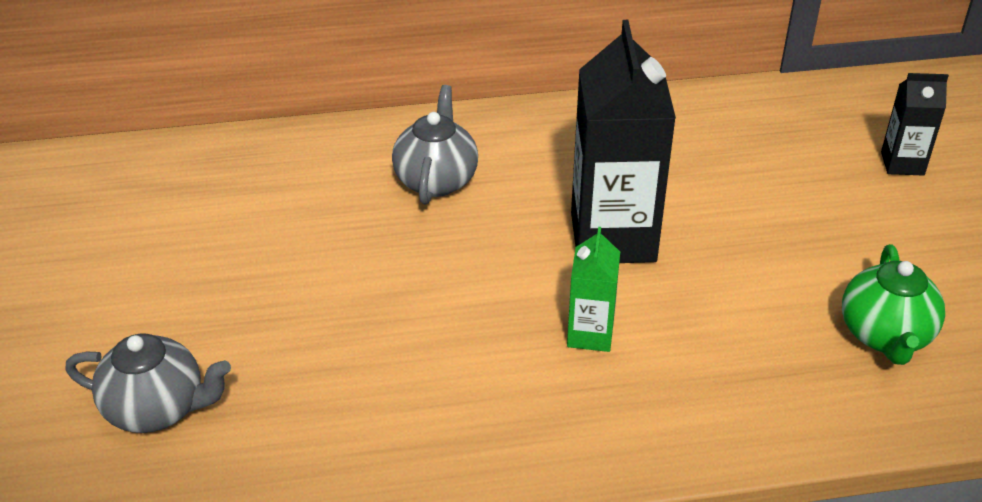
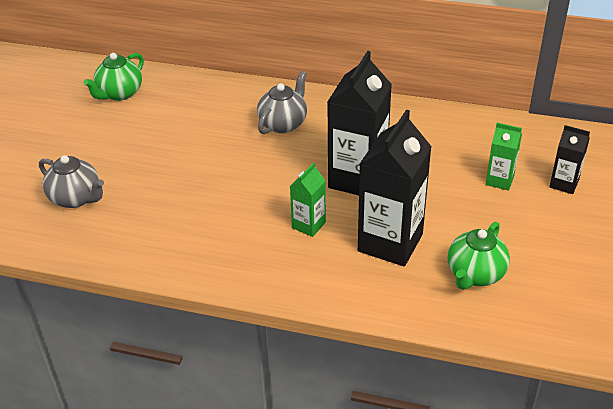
camera: 25 degrees right, 0 degrees up
(118, 200) = (119, 94): none -> green teapot
(732, 324) = (390, 243): none -> black carton
(815, 182) = (499, 180): none -> green carton

